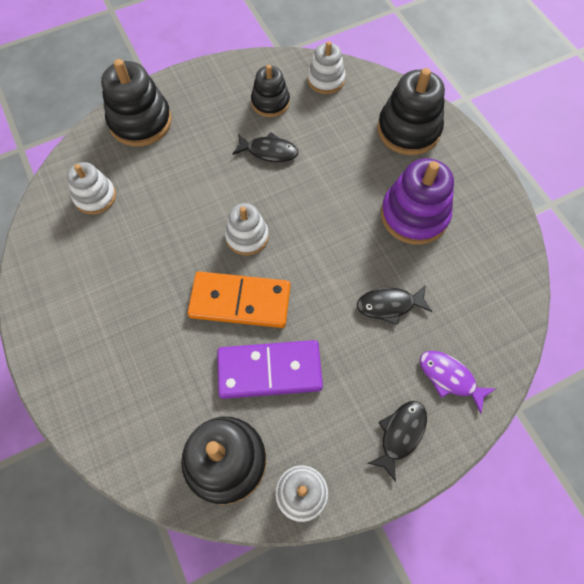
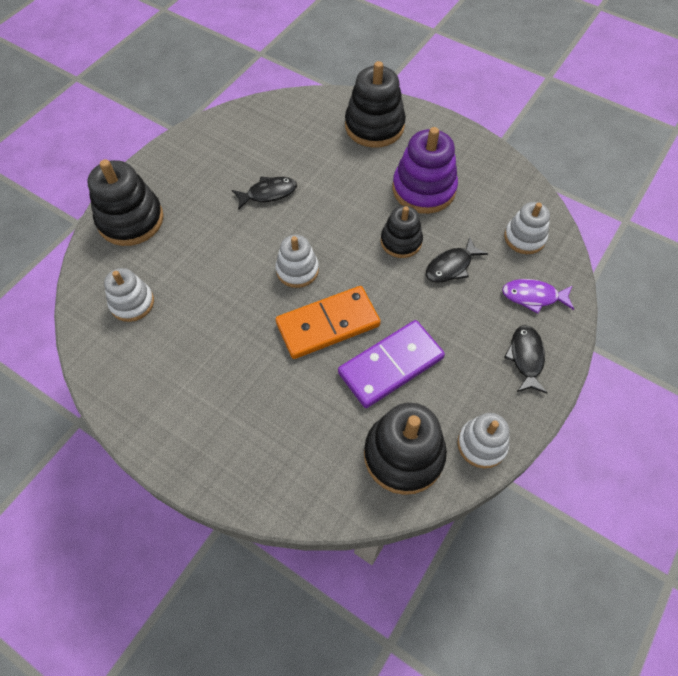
camera: 30 degrees left, 5 degrees down
(270, 102) = (241, 153): black stacking toy -> black stacking toy (401, 241)
(326, 80) = (278, 115): white stacking toy -> white stacking toy (524, 238)

